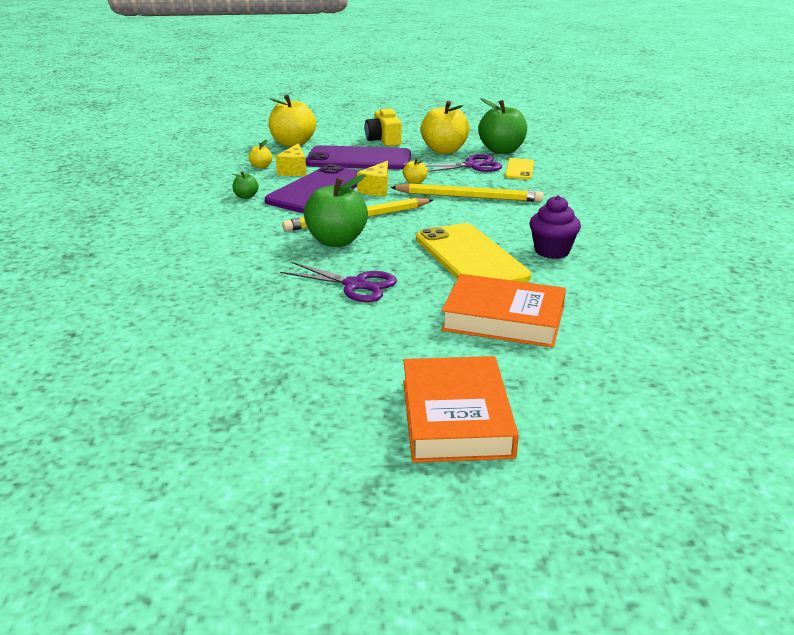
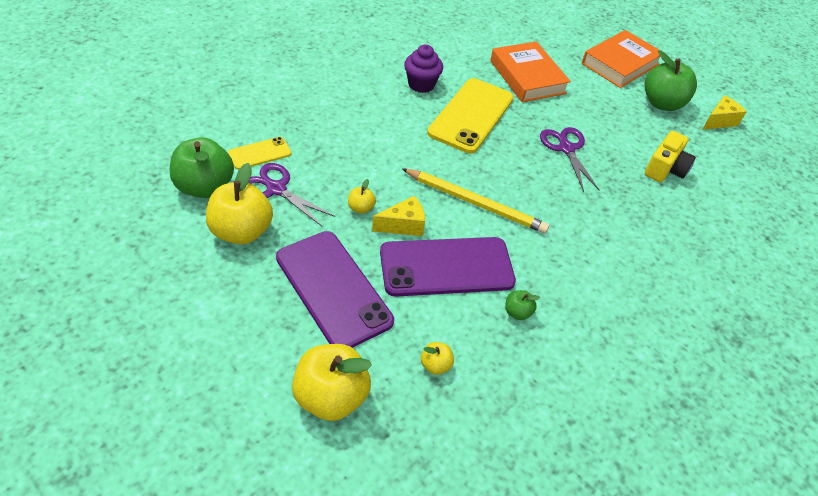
camera: 135 degrees left, 20 degrees up
(294, 170) = (418, 324): yellow cheese -> yellow cheese (719, 121)
(336, 241) = (524, 192): green apple -> green apple (662, 103)
(383, 140) = (244, 306): yellow camera -> yellow camera (665, 169)
(469, 197) = (362, 159): yellow pencil -> none

